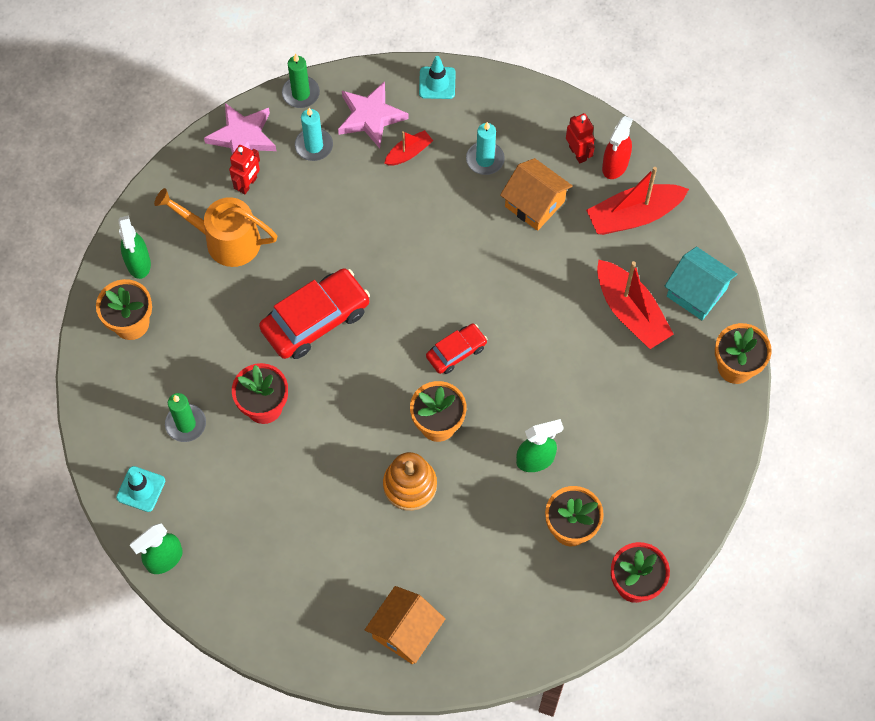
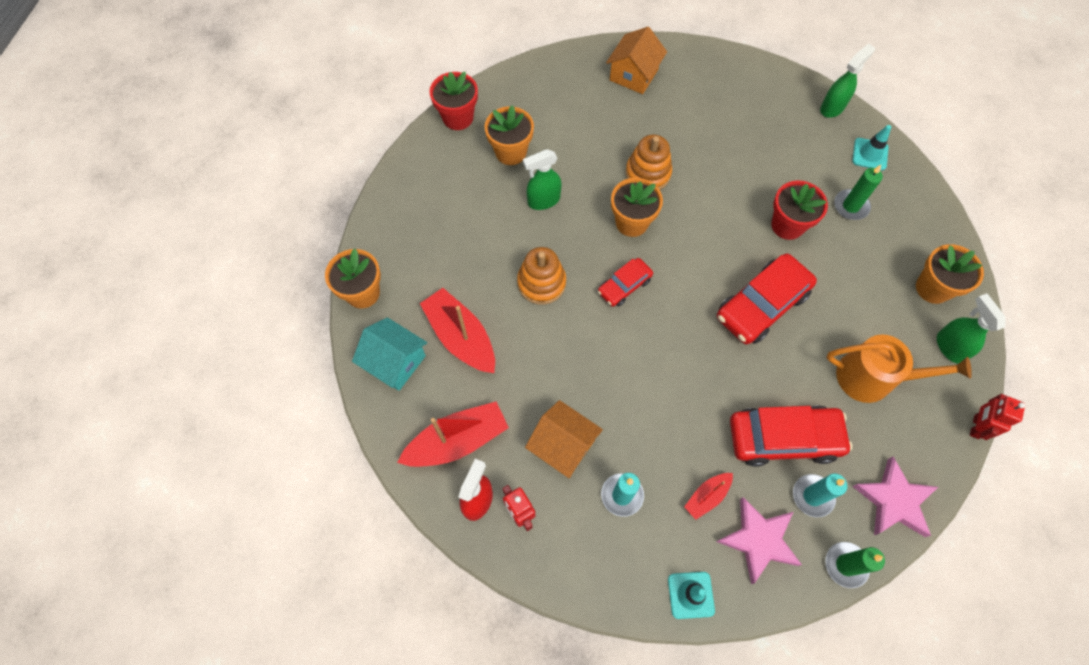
camera: 175 degrees right, 0 degrees up
(248, 184) = (870, 442): red robot -> red robot (975, 426)
(327, 194) = (783, 438): none -> red car
(544, 362) = (541, 283): none -> orange stacking toy

